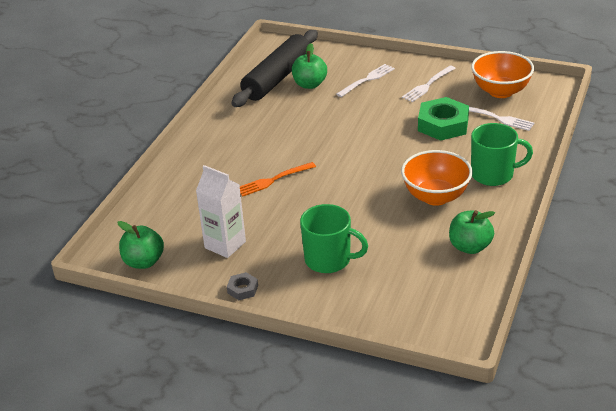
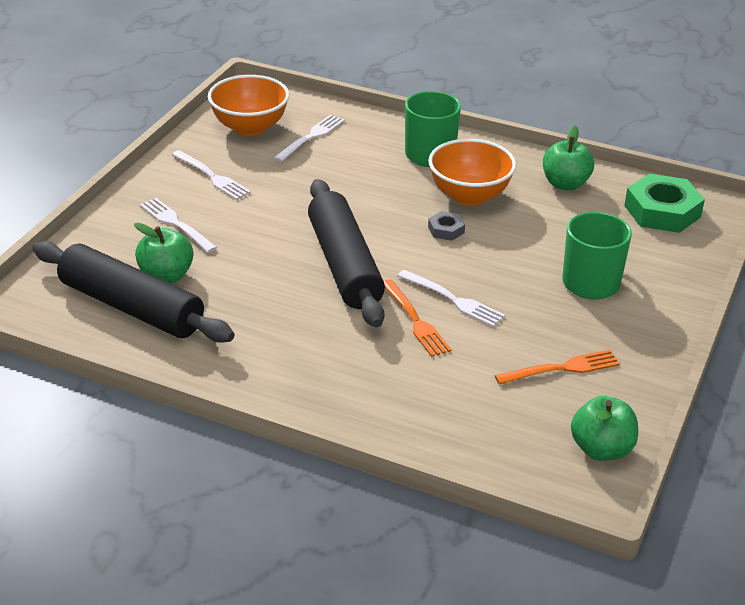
camera: 90 degrees left, 0 degrees up
(225, 245) = (562, 368): white carton -> orange fork
(243, 289) = (653, 354): grey nut -> grey nut (446, 230)
(298, 195) = (453, 300): none -> white fork
(332, 147) = (344, 265): none -> black rolling pin
(443, 125) = (314, 175): green nut -> green nut (662, 211)

